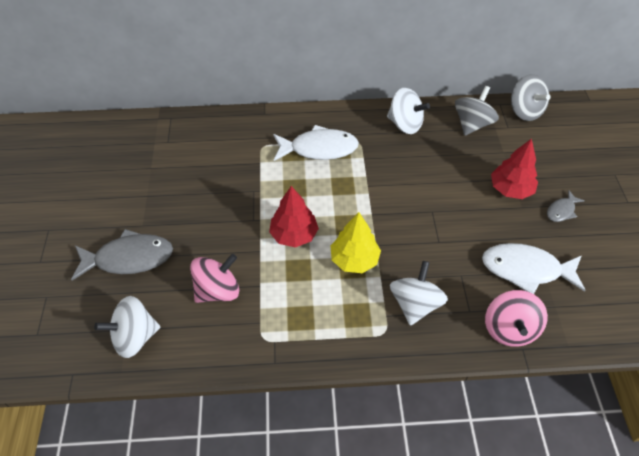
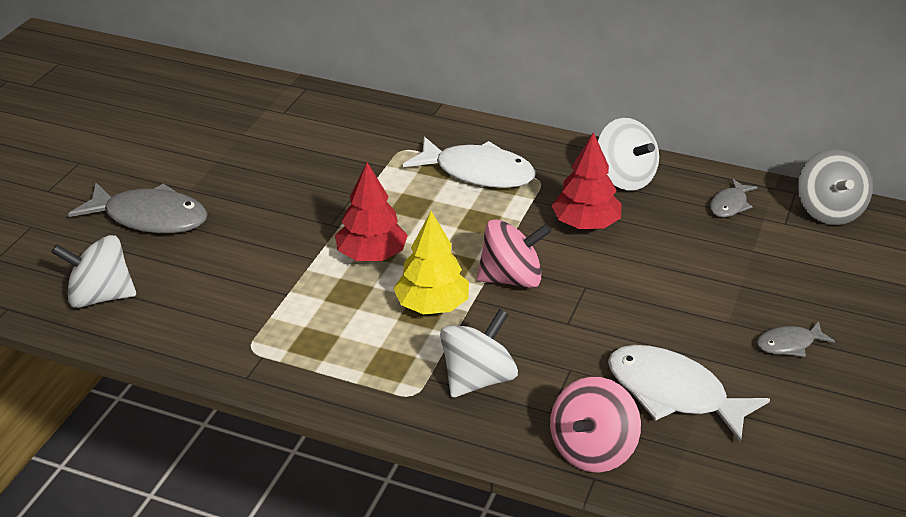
camera: 25 degrees right, 15 degrees down
(218, 290) = (231, 282): pink spinning top -> pink spinning top (511, 279)
(472, 124) = (729, 205): grey spinning top -> grey fish
(511, 189) = (727, 296): red tree -> red tree (586, 224)

